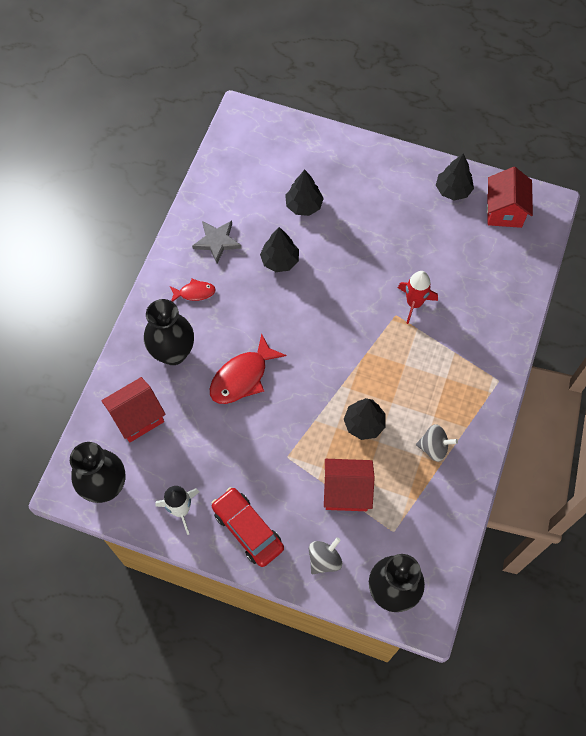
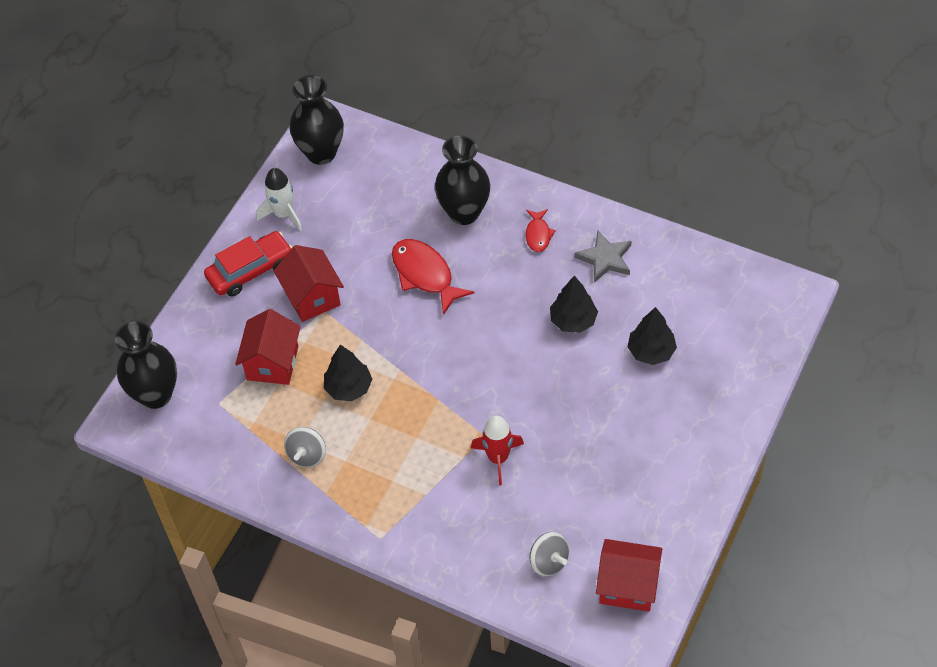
camera: 100 degrees right, 10 degrees down
(137, 417) = (392, 180): red house -> red house (312, 297)
(324, 559) = (203, 336): grey spinning top -> grey spinning top (549, 561)
(453, 190) = (665, 526): black tree -> none

